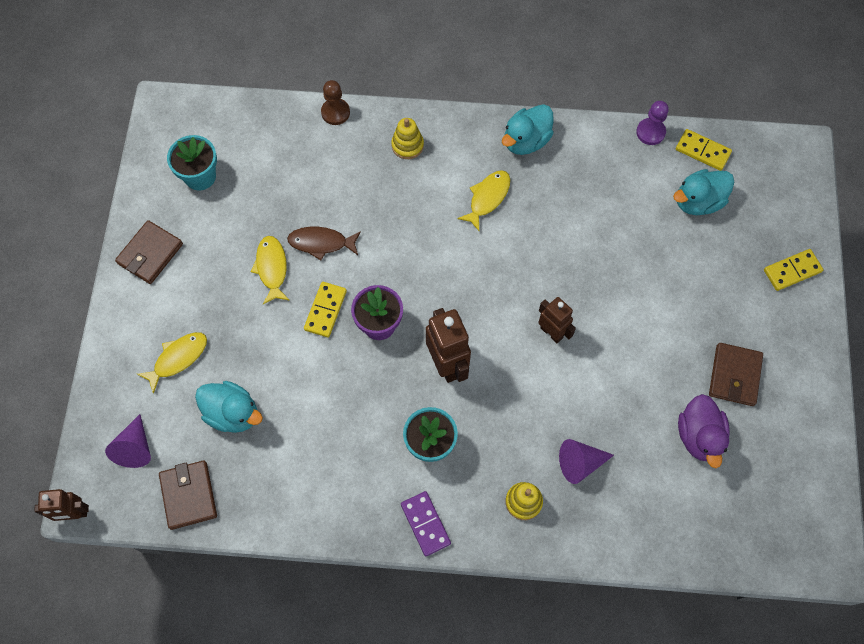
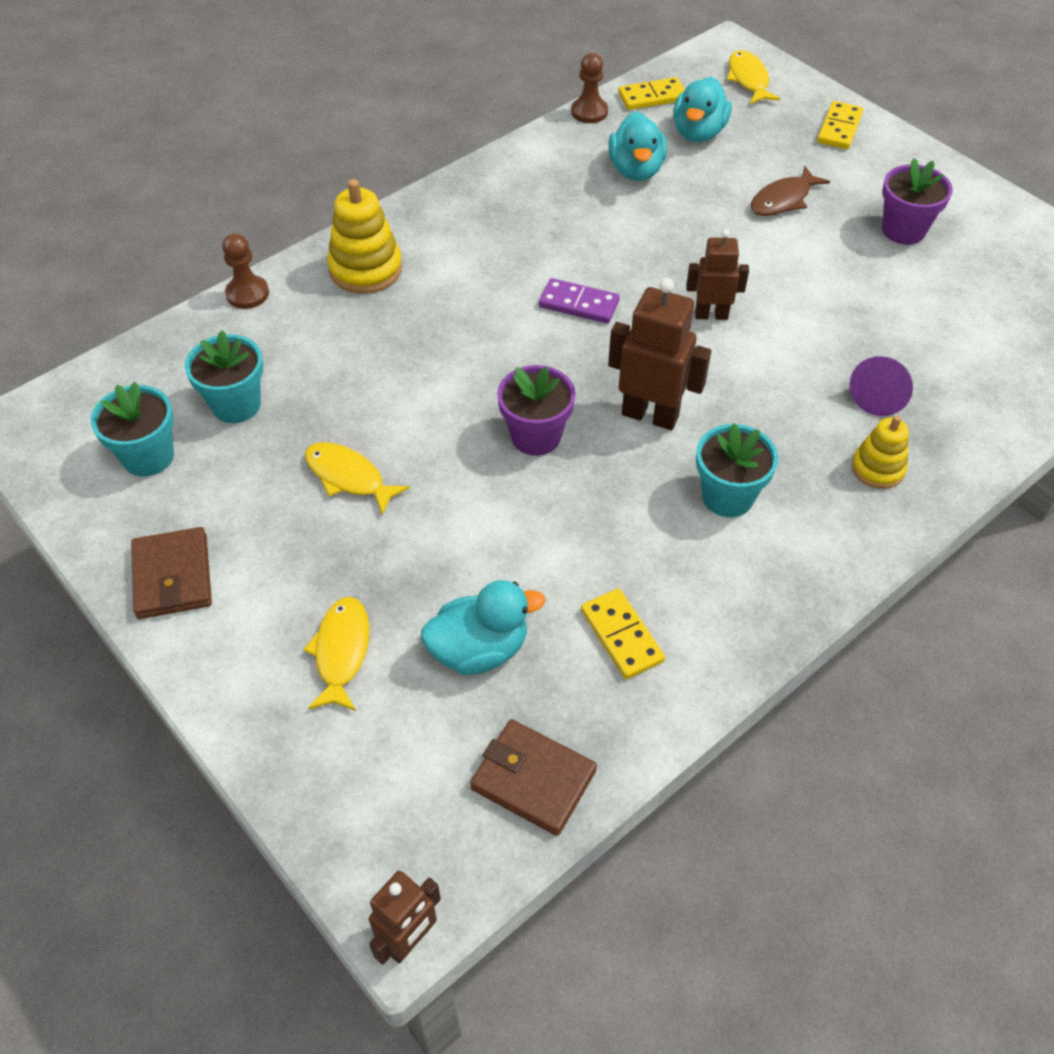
camera: 45 degrees left, 15 degrees down
(135, 447) = (401, 791): purple cone -> none
(264, 179) = (236, 405): none -> turquoise flower pot
(321, 243) = (377, 413): brown fish -> brown fish (783, 200)
(325, 310) = (461, 468): yellow domino -> yellow domino (621, 636)
(407, 145) = (366, 269): yellow stacking toy -> yellow stacking toy, size x1.58
(425, 524) = (818, 569): purple domino -> purple domino (579, 304)
(487, 198) = (505, 256): yellow fish -> yellow fish (748, 79)
(526, 141) = (483, 189): turquoise duck -> turquoise duck (636, 170)
(650, 132) = (589, 112): purple pawn -> brown pawn
(699, 436) = (941, 294): purple duck -> none
(734, 376) = (903, 230): brown wallet -> purple flower pot

